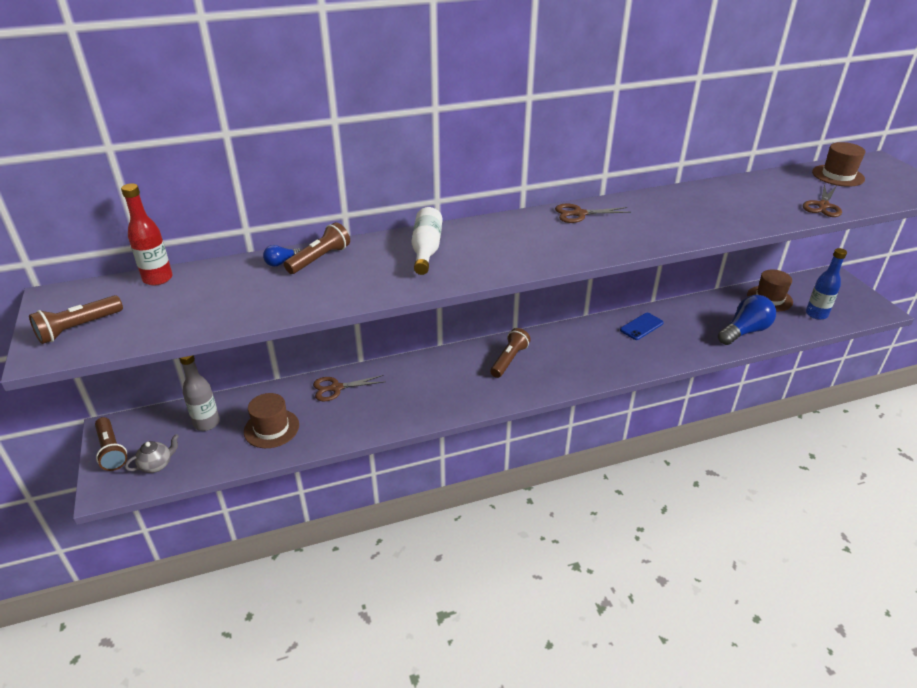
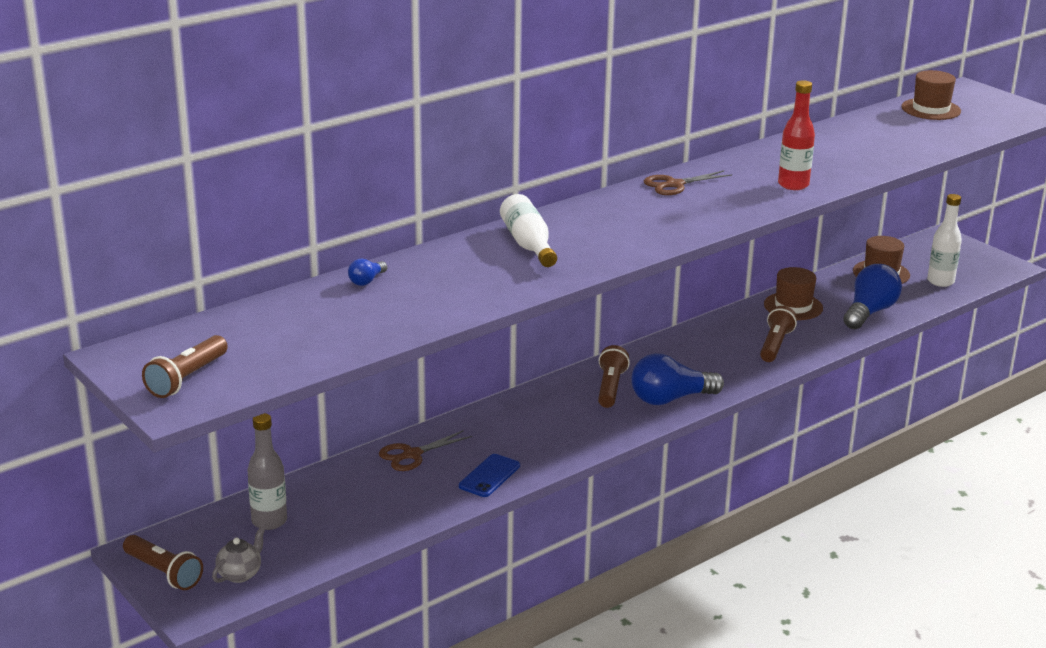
camera: 20 degrees left, 10 degrees down
(158, 278) = (229, 319): red bottle -> red bottle (793, 185)
(271, 428) = (360, 510): brown hat -> brown hat (793, 306)
(320, 259) = (409, 271): brown flashlight -> brown flashlight (775, 345)
(548, 379) = (670, 399): none -> blue light bulb
(641, 326) = (748, 326): blue phone -> blue phone (489, 476)
(816, 314) = (940, 281): blue bottle -> white bottle
(823, 206) = (930, 143): brown scissors -> none

